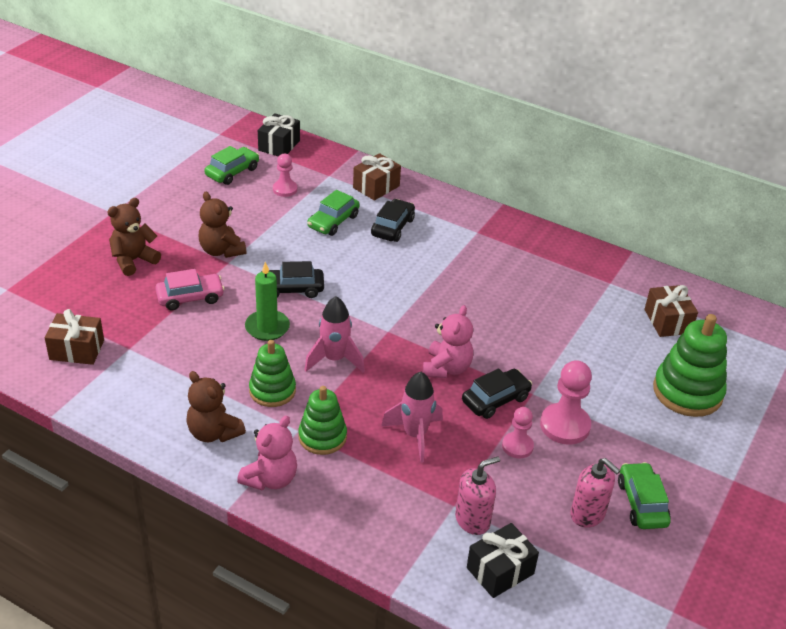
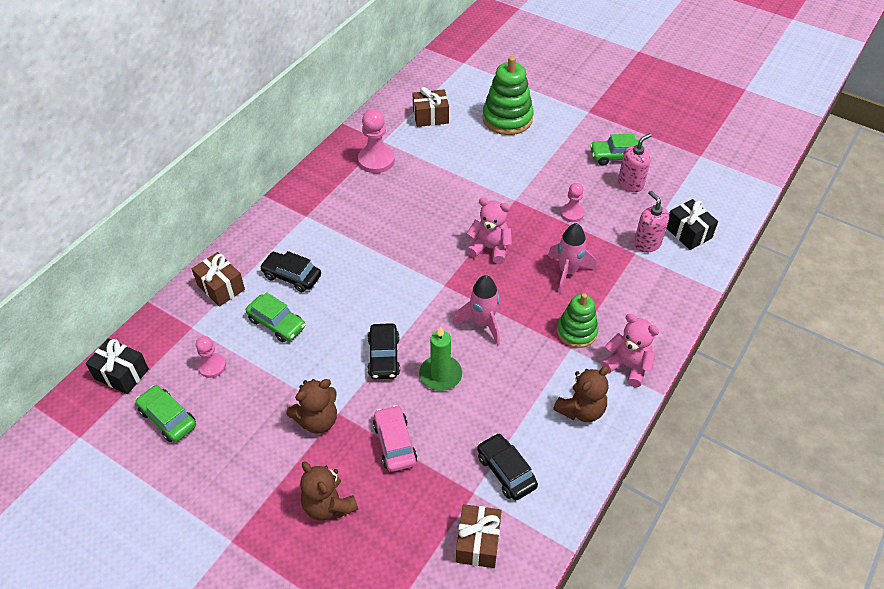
camera: 85 degrees left, 10 degrees up
(272, 390) = (525, 368): green stacking toy -> none
(495, 400) = (524, 221): black car -> black car (506, 471)
(565, 425) = (547, 185): pink pawn -> pink pawn (376, 160)

